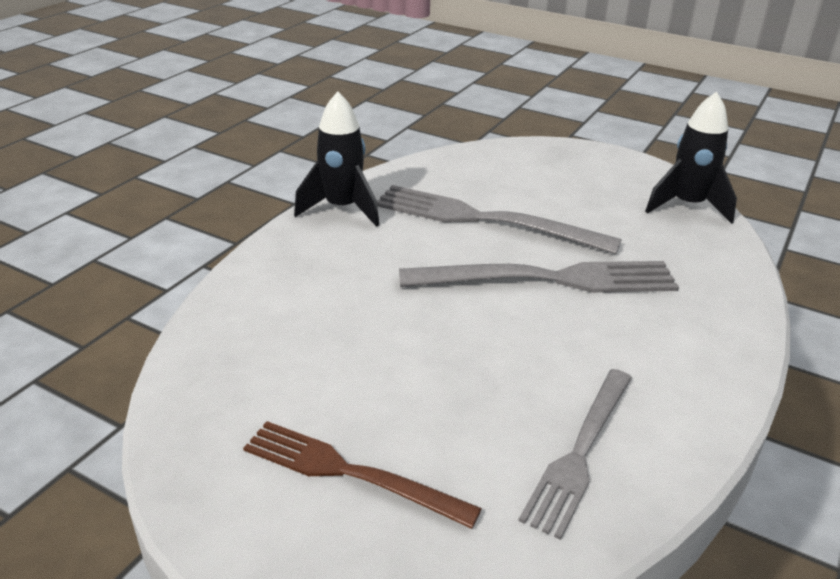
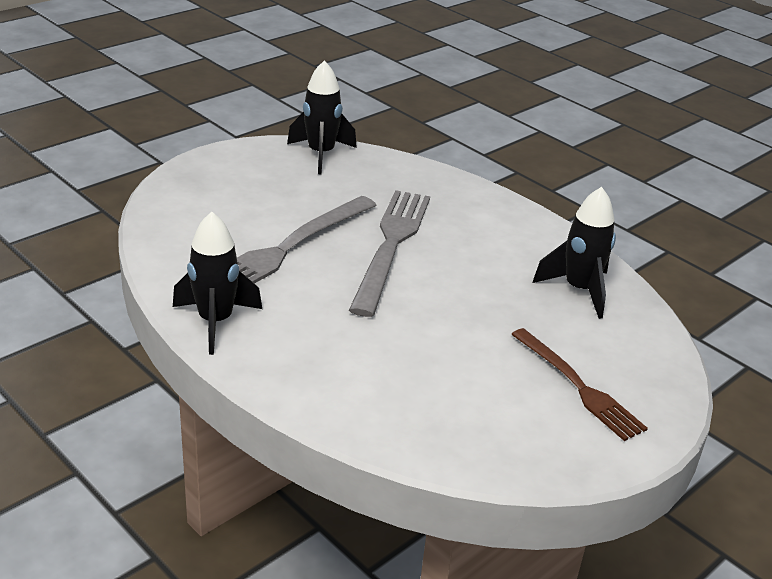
camera: 75 degrees left, 0 degrees up
(350, 473) = (578, 387): brown fork -> brown fork turned 75 degrees counterclockwise
(580, 452) = (579, 290): grey fork -> black rocket

